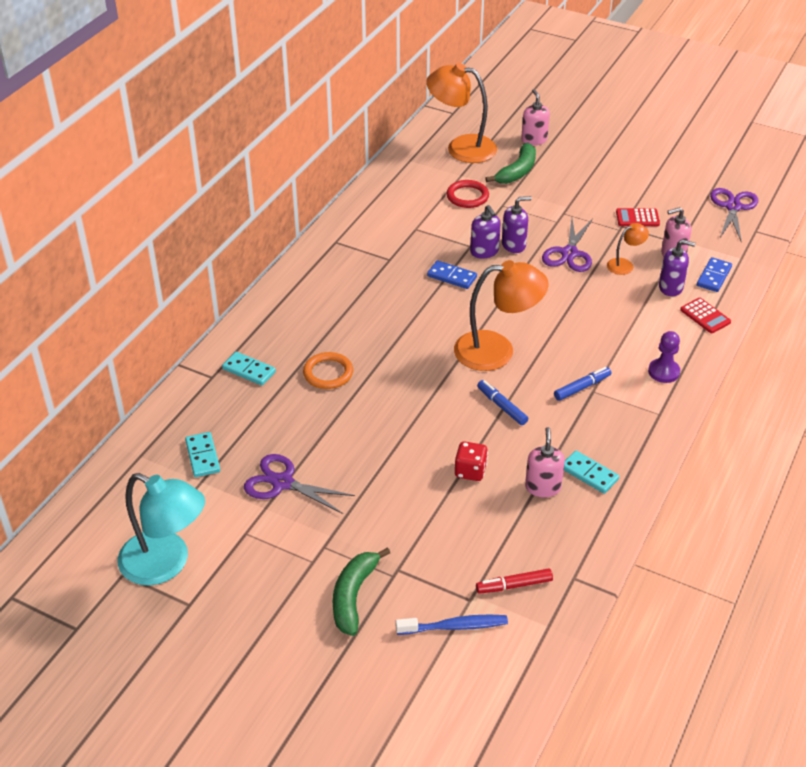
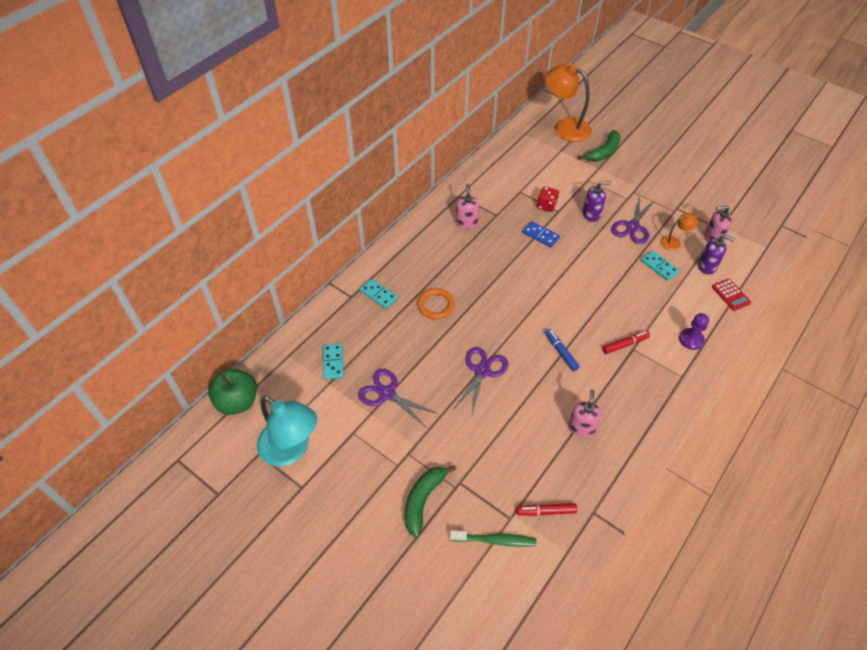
camera: 10 degrees right, 10 degrees up
(80, 519) = (237, 402): none -> green apple
(455, 626) = (495, 540): blue toothbrush -> green toothbrush
(467, 196) = (563, 169): red ring -> none
(470, 471) = (528, 405): red dice -> red dice (546, 206)
(484, 251) = (568, 217): purple soap dispenser -> none
(497, 350) = (564, 303): orange lamp -> none
(534, 140) = (620, 127): pink soap dispenser -> pink soap dispenser (466, 223)
(582, 387) = (625, 344): blue marker -> red marker
(589, 474) = (619, 421): turquoise domino -> turquoise domino (659, 267)
(637, 218) = (690, 203): red calculator -> none
(714, 276) = (742, 261): blue domino -> none
(733, 207) = (766, 202): purple scissors -> purple scissors (482, 371)

